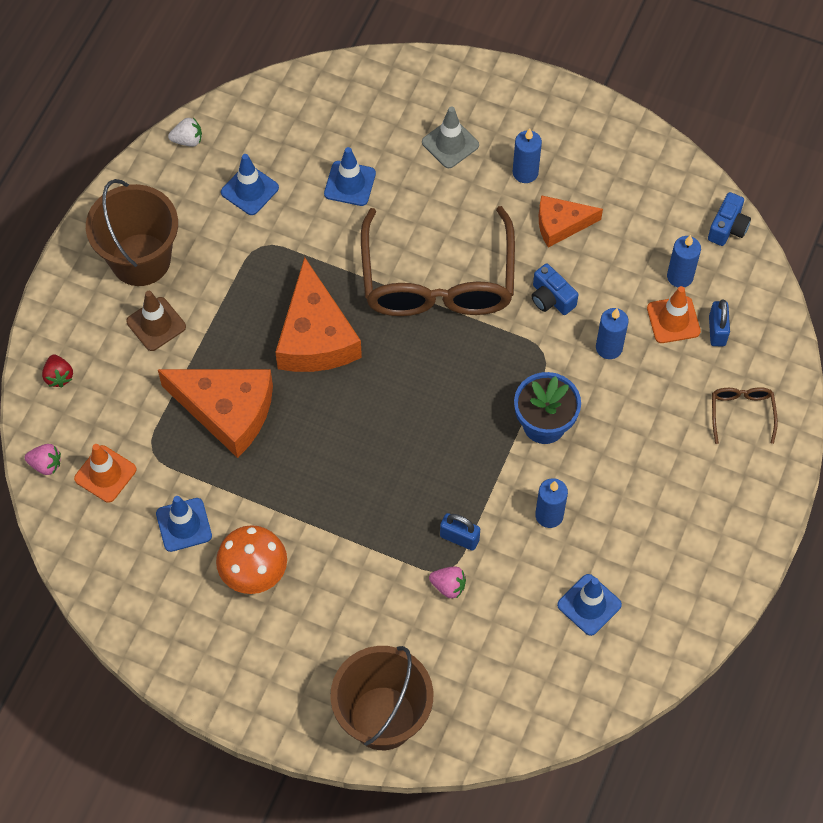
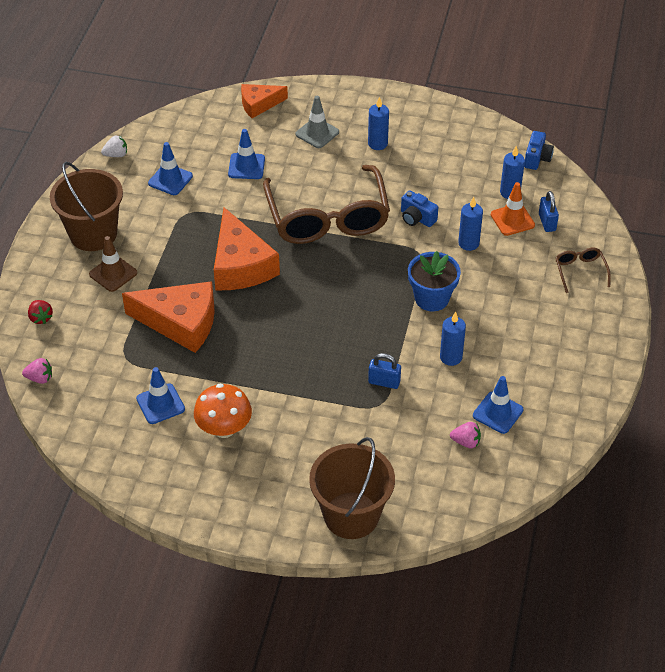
camera: 10 degrees left, 15 degrees down
(105, 474) = (90, 378): orange traffic cone -> none
(448, 586) = (383, 416): pink strawberry -> pink strawberry (466, 442)
(561, 224) = (412, 172): orange cheese -> orange cheese (259, 104)

